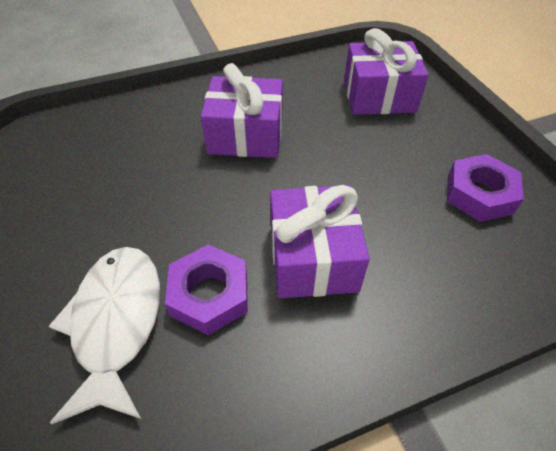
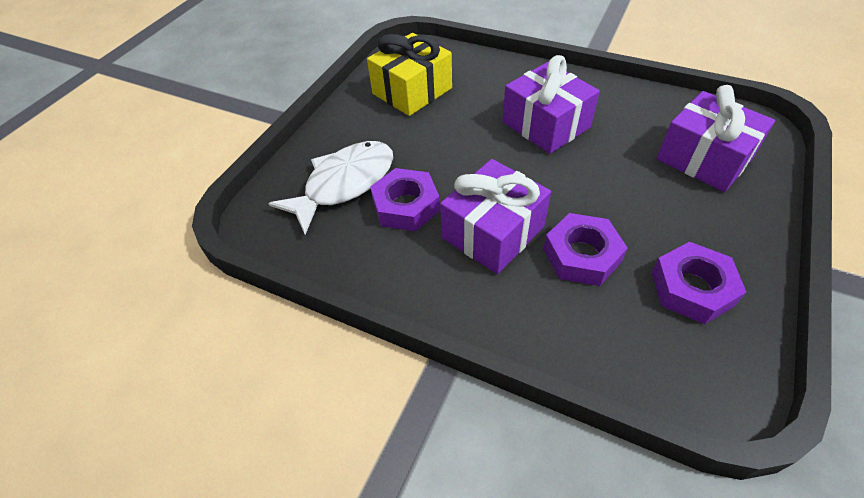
camera: 50 degrees right, 0 degrees up
(83, 176) = (412, 91): none -> yellow gift
(394, 224) = (582, 255): none -> purple nut

